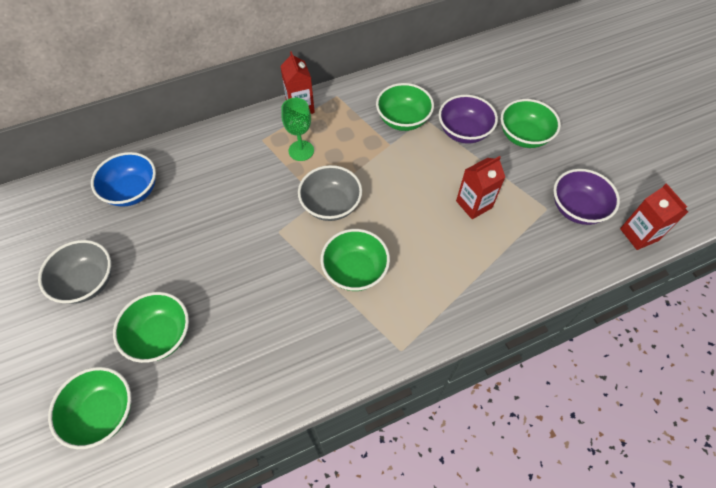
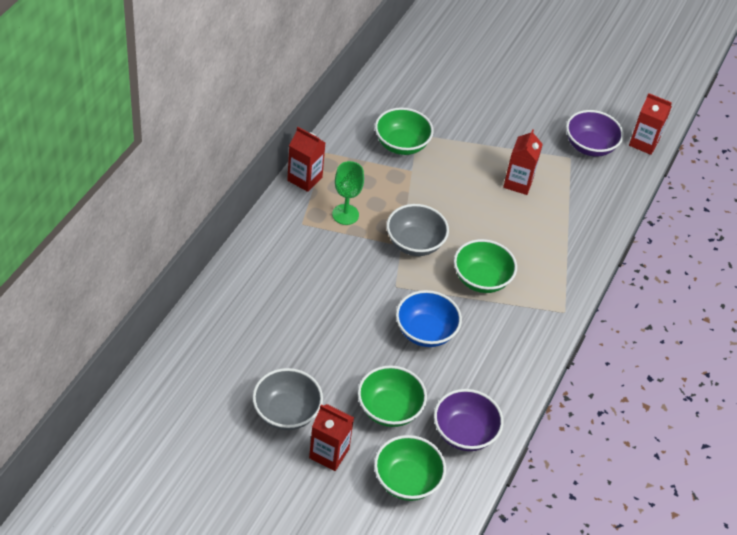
camera: 45 degrees left, 10 degrees down
(76, 340) = (329, 453): none -> red carton
(132, 191) = (239, 326): blue bowl -> blue bowl (425, 332)
(464, 132) = (458, 129): purple bowl -> purple bowl (464, 433)
(524, 136) = (505, 109): green bowl -> none

